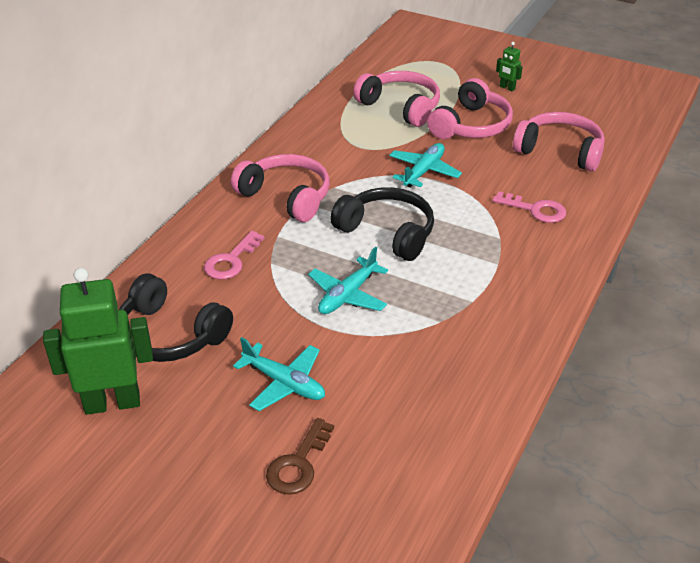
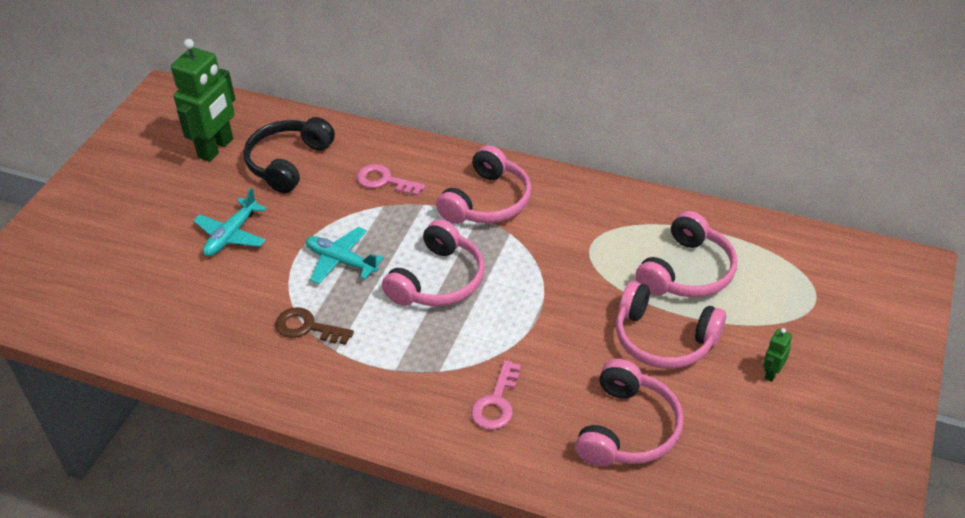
camera: 85 degrees right, 5 degrees up
(112, 403) = (216, 148): green robot -> green robot turned 45 degrees clockwise
(298, 464) = (146, 254): brown key -> brown key (307, 327)
(387, 232) = (438, 280): black headphones -> pink headphones
(424, 171) = (553, 301): turquoise plane -> none

